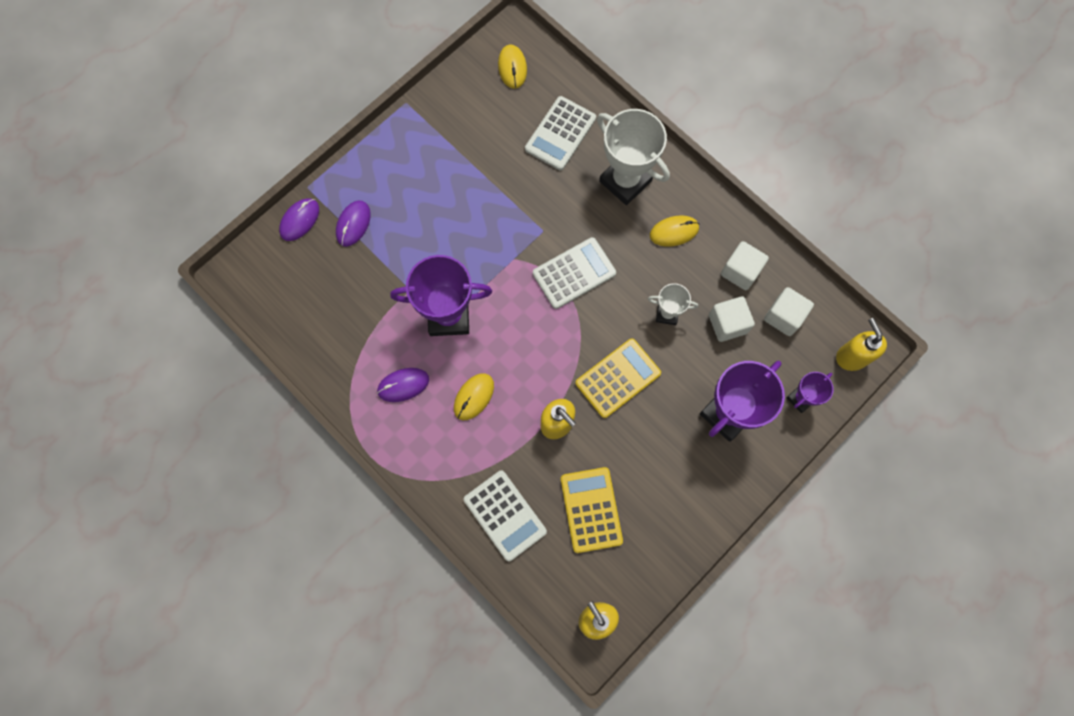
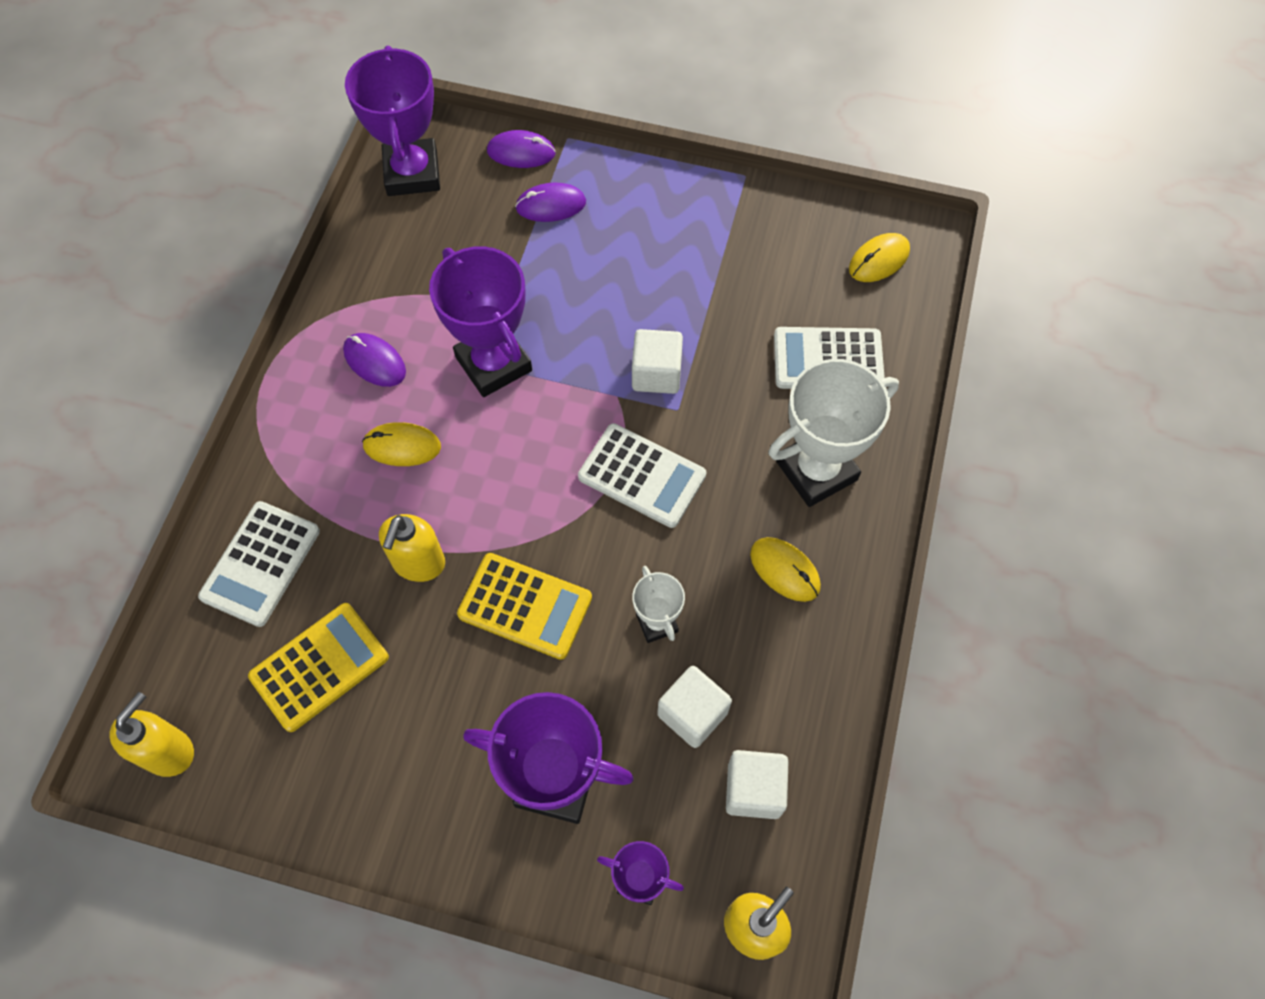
camera: 60 degrees right, 10 degrees down
(271, 294) = (412, 173): none -> purple trophy
(625, 181) = (816, 471): white trophy -> white trophy turned 45 degrees clockwise
(740, 271) = (784, 691): white cube -> white cube (656, 374)

